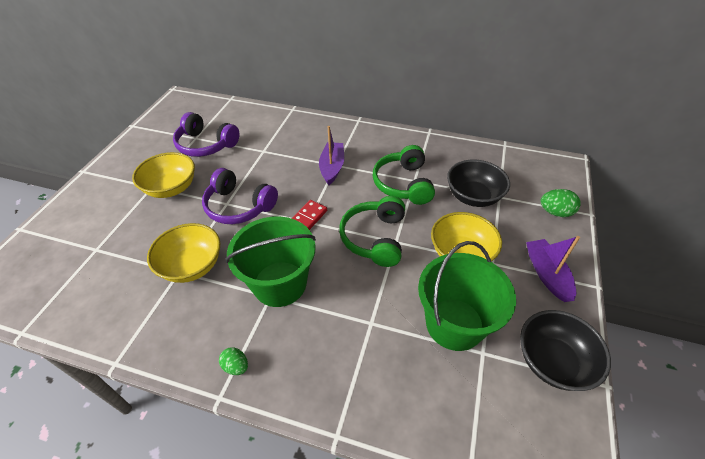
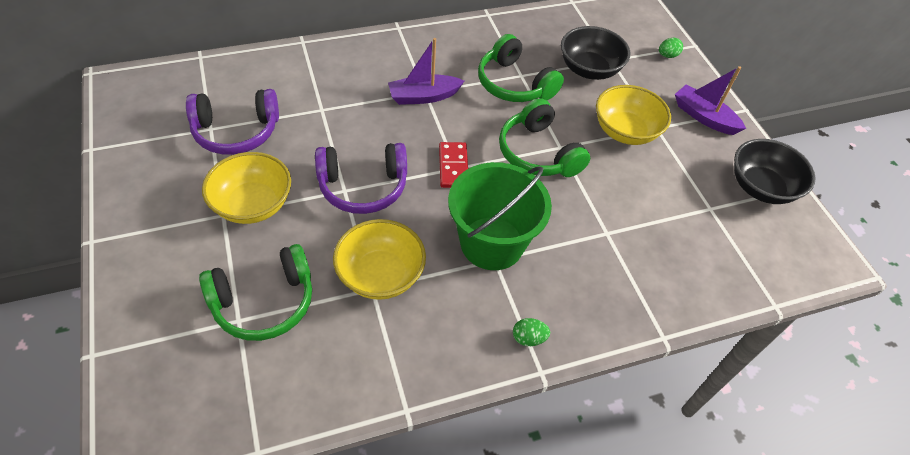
camera: 40 degrees left, 5 degrees up
(118, 246) = (264, 302): none -> green headphones
(332, 167) = (424, 96): purple boat -> purple boat turned 75 degrees counterclockwise
(454, 324) = (671, 196): green bucket -> none
(555, 212) = (667, 55): green egg -> green egg, size x0.66

